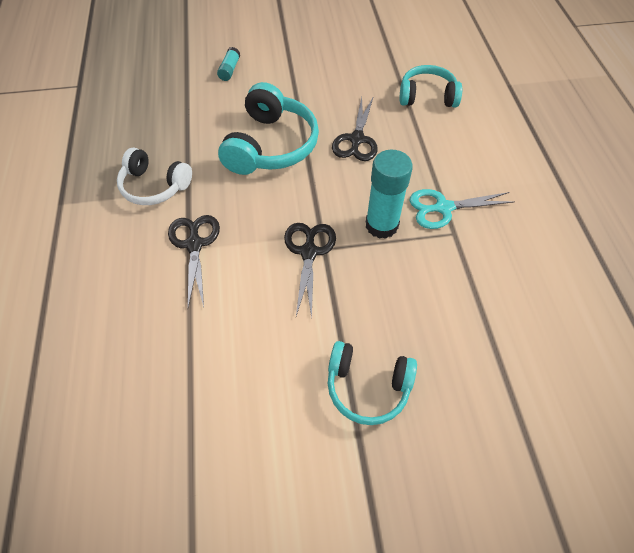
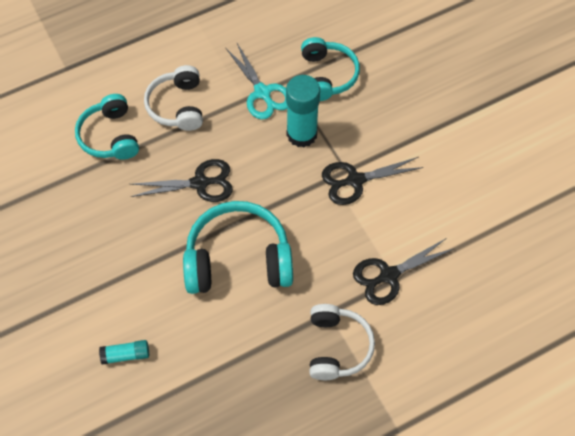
camera: 110 degrees left, 5 degrees up
(367, 386) = (452, 106): turquoise headphones -> turquoise headphones (327, 75)
(446, 143) = (177, 106): none -> white headphones

